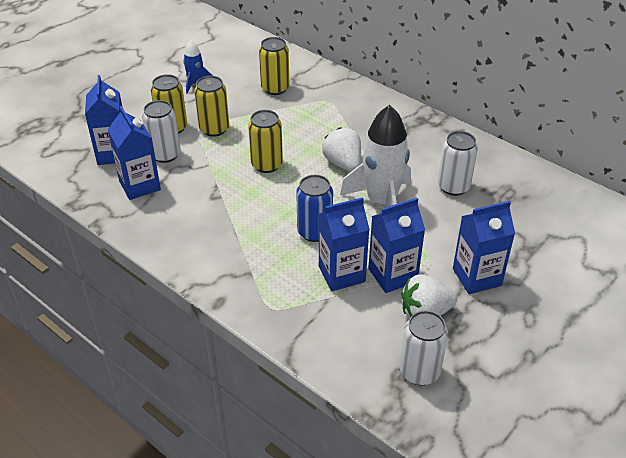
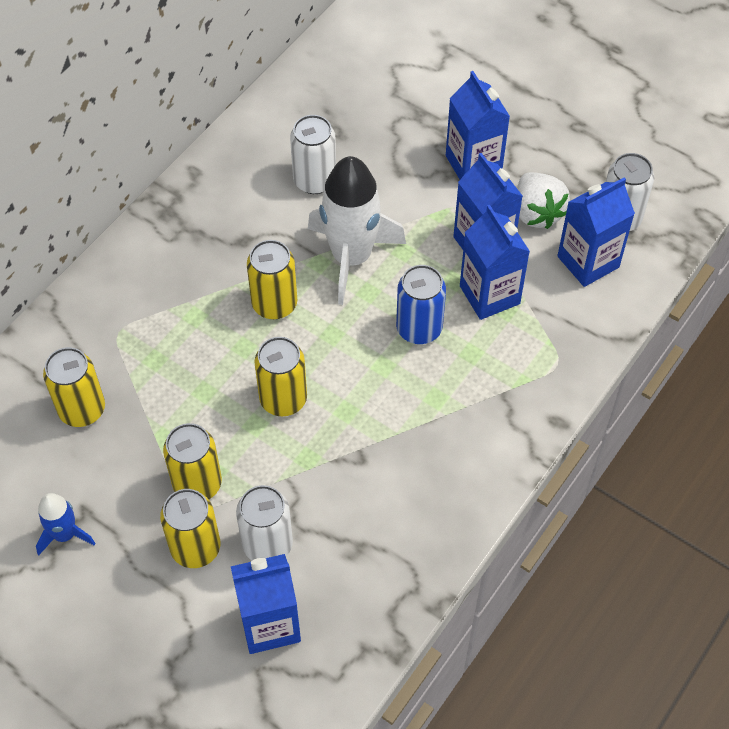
camera: 95 degrees left, 15 degrees up
(139, 185) = (345, 565): blue carton -> blue carton (588, 262)
(343, 163) = (274, 304): white strawberry -> yellow can

